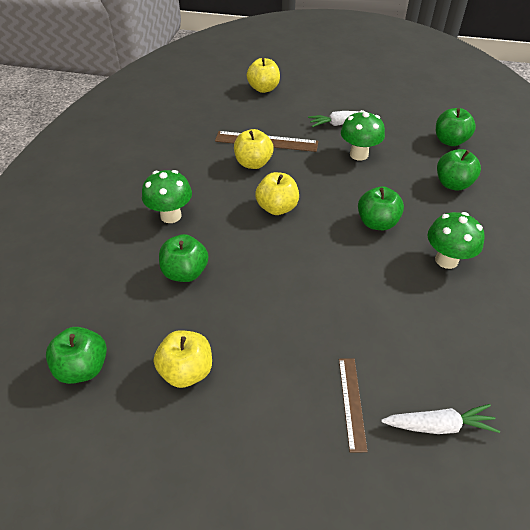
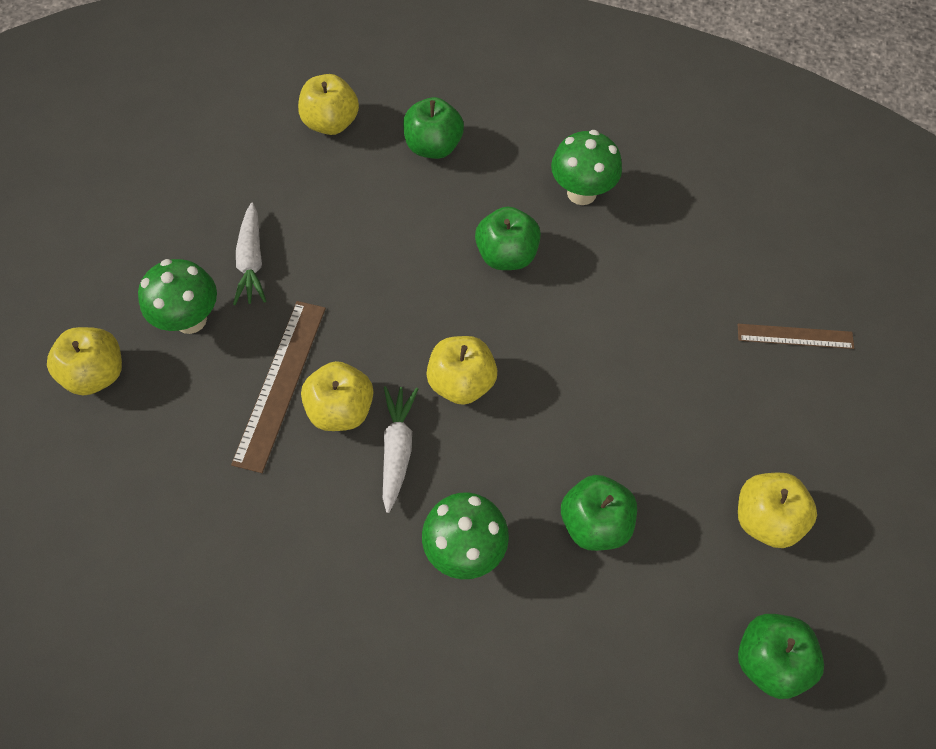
camera: 85 degrees left, 15 degrees up
(359, 154) = (344, 248): green mushroom -> green mushroom (190, 319)
(438, 425) = (815, 260): white carrot -> white carrot (397, 449)
(450, 141) = (331, 123): green apple -> yellow apple

